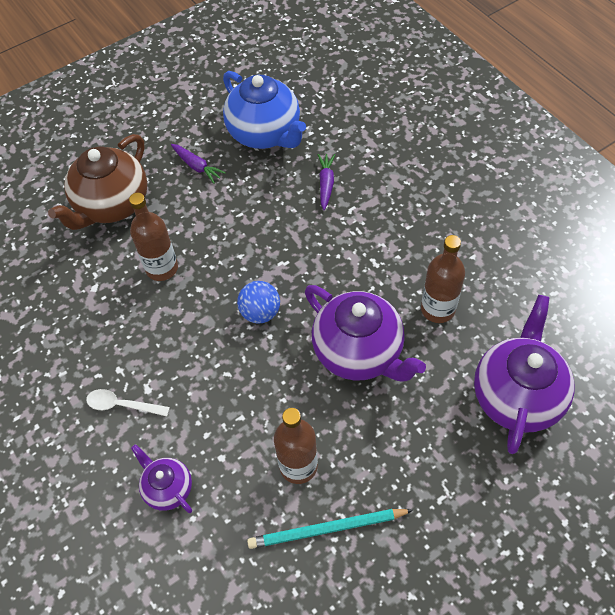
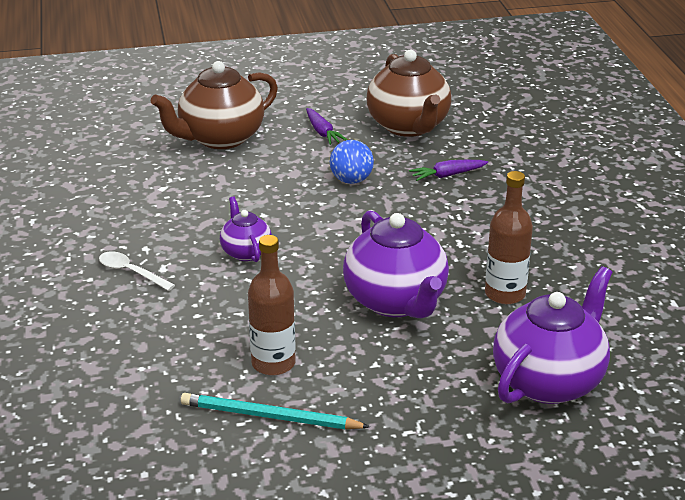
camera: 20 degrees right, 25 degrees down
(162, 268) = (237, 191): brown bottle -> none
(168, 488) = (132, 340): purple teapot -> purple teapot (246, 252)
(260, 312) = (313, 247): blue ball -> blue ball (351, 180)
(265, 134) = (408, 126): blue teapot -> brown teapot
(326, 184) = (447, 175): purple carrot -> purple carrot turned 135 degrees counterclockwise

